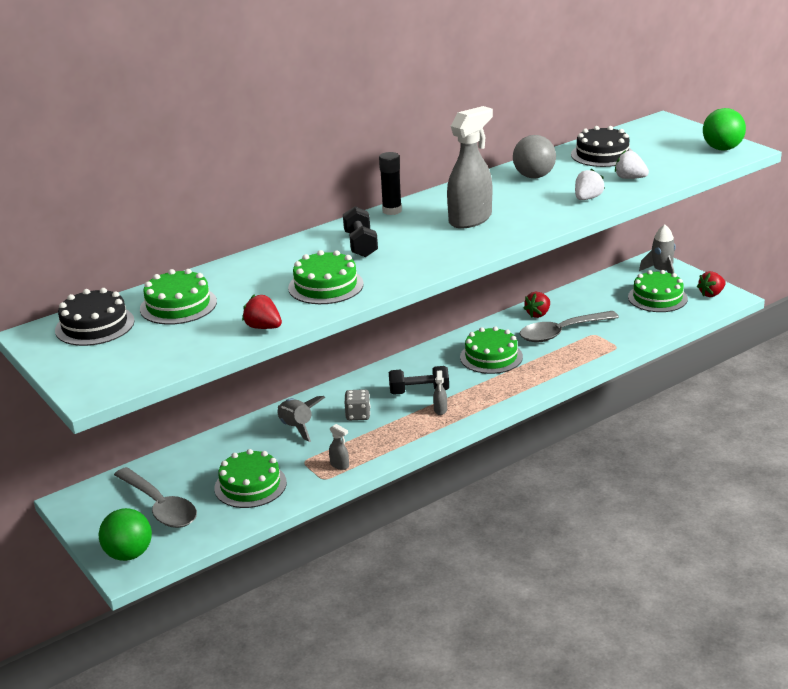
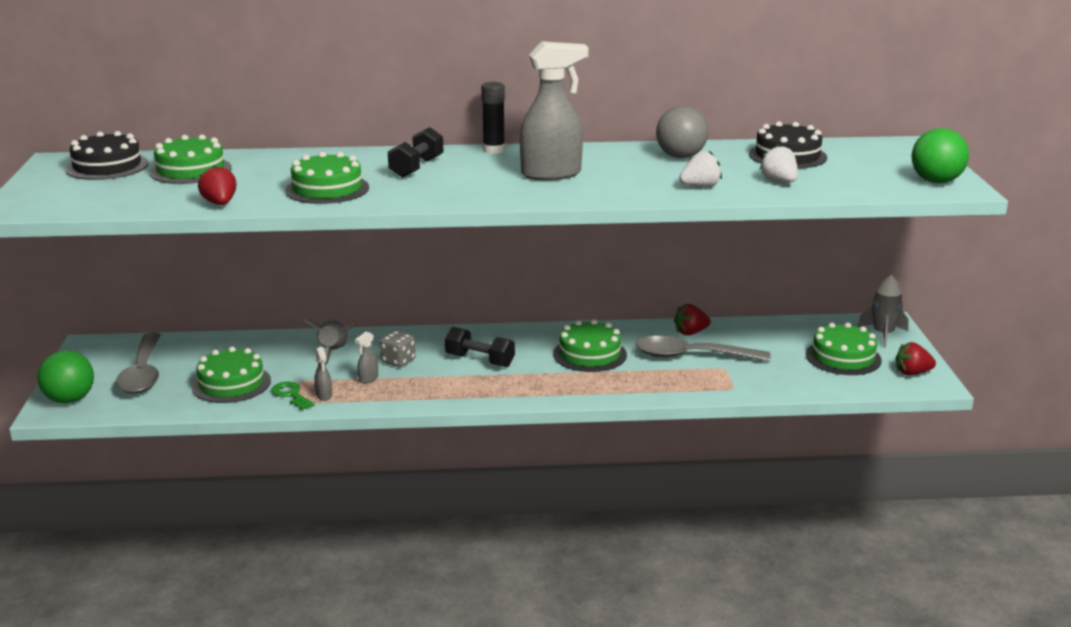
camera: 30 degrees right, 5 degrees down
(313, 475) = (291, 395): none -> green key
(440, 410) = (476, 383): grey spray bottle -> grey spray bottle (368, 379)

